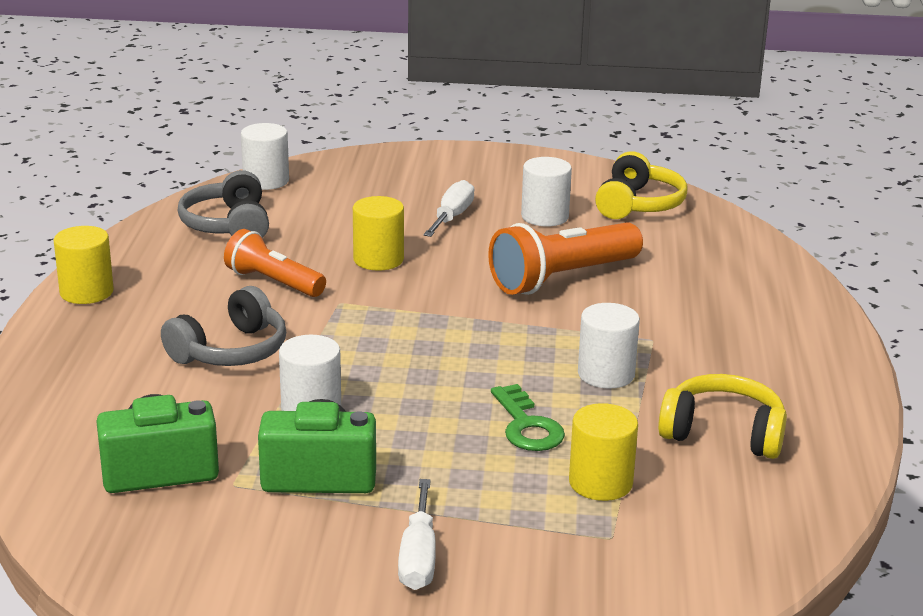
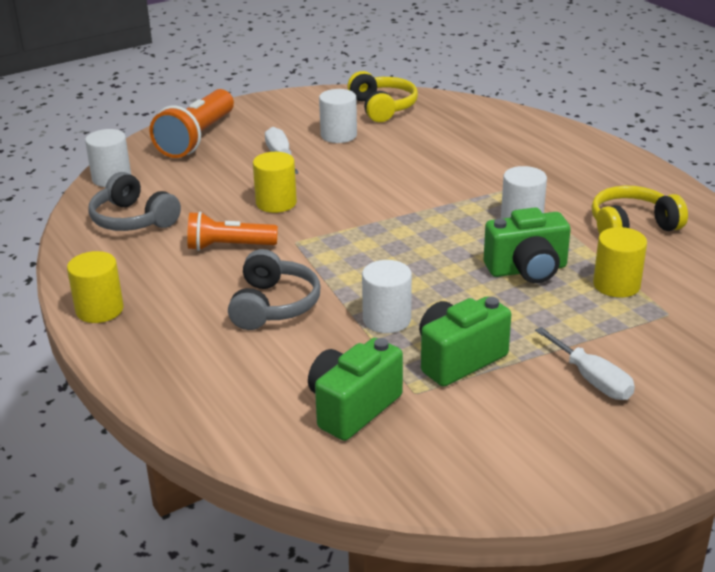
camera: 35 degrees left, 5 degrees up
(527, 425) = (527, 270): green key -> green camera
(562, 278) = (408, 170): orange flashlight -> orange flashlight (197, 138)

